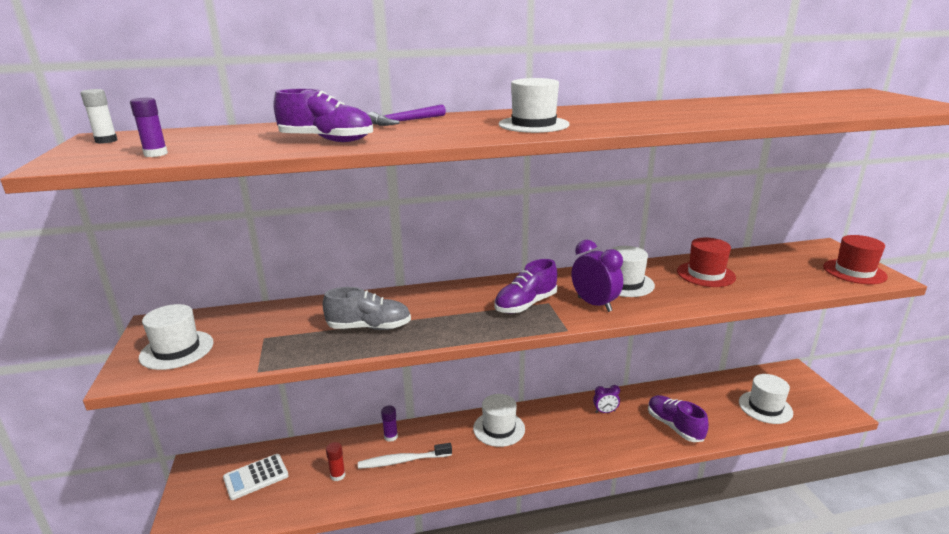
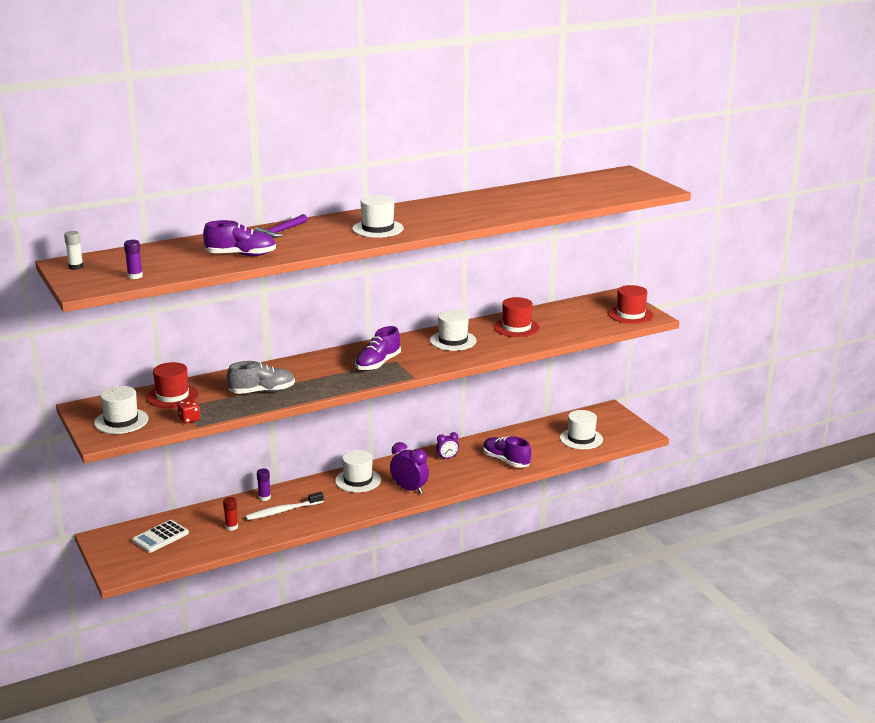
camera: 15 degrees left, 0 degrees up
(256, 358) = (189, 419): none -> red dice
(263, 321) = (172, 396): none -> red hat
(594, 304) = (431, 358): purple clock -> purple clock (409, 489)

